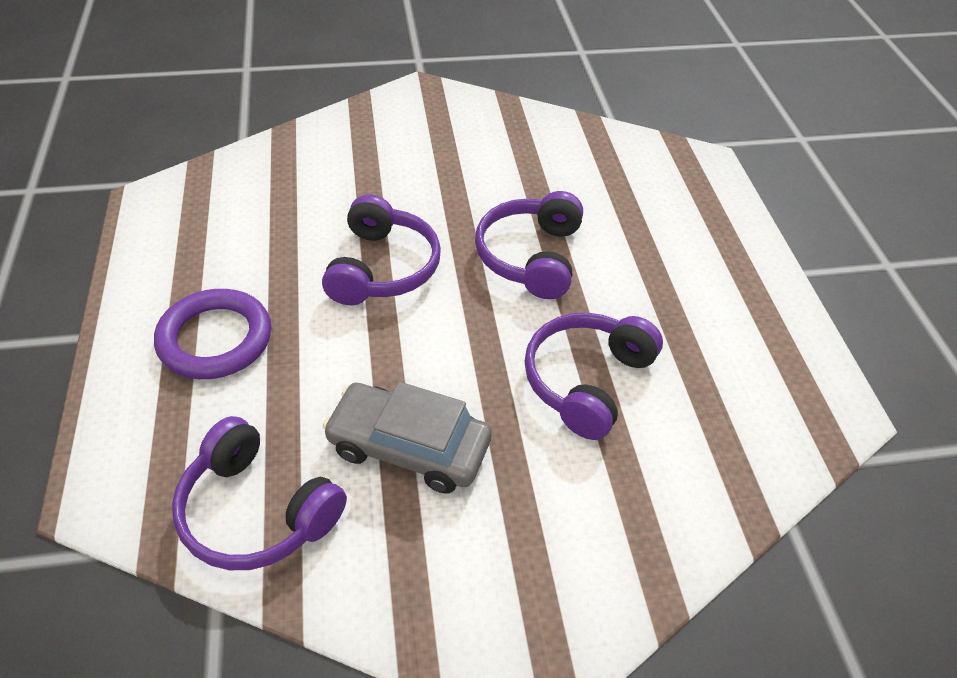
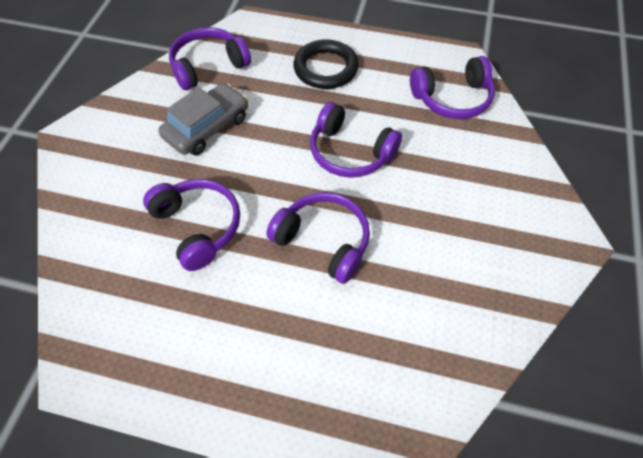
camera: 115 degrees right, 10 degrees up
(215, 339) = (325, 68): purple ring -> black ring
(242, 195) = (452, 98): none -> purple headphones

